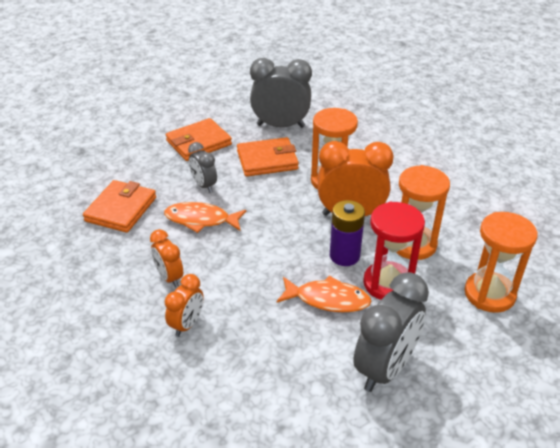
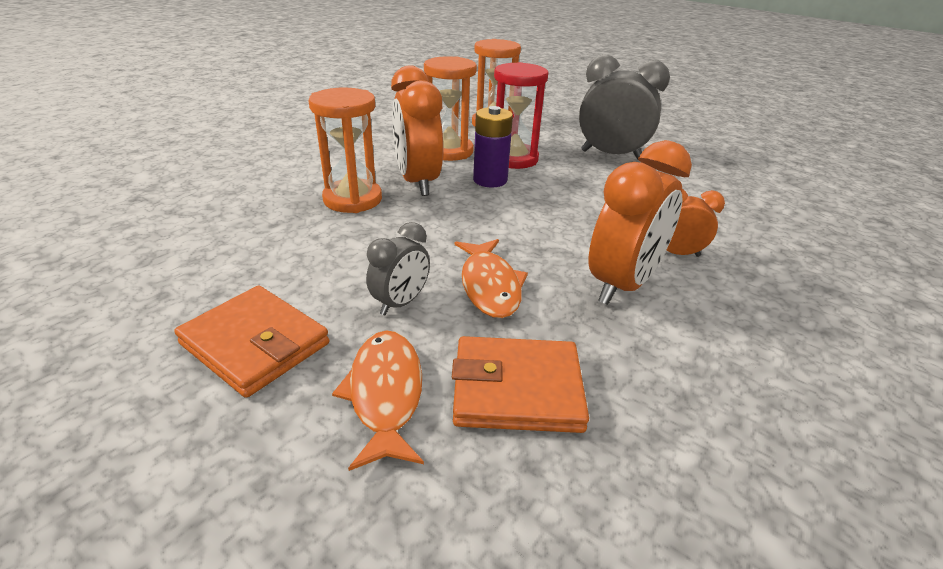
camera: 110 degrees left, 5 degrees down
(169, 277) = (622, 285): orange clock -> orange clock, size x1.81
(267, 160) = (309, 254): orange wallet -> none
(280, 126) = (195, 257): grey clock -> none
(327, 299) = (560, 182): orange fish -> orange fish (385, 394)

